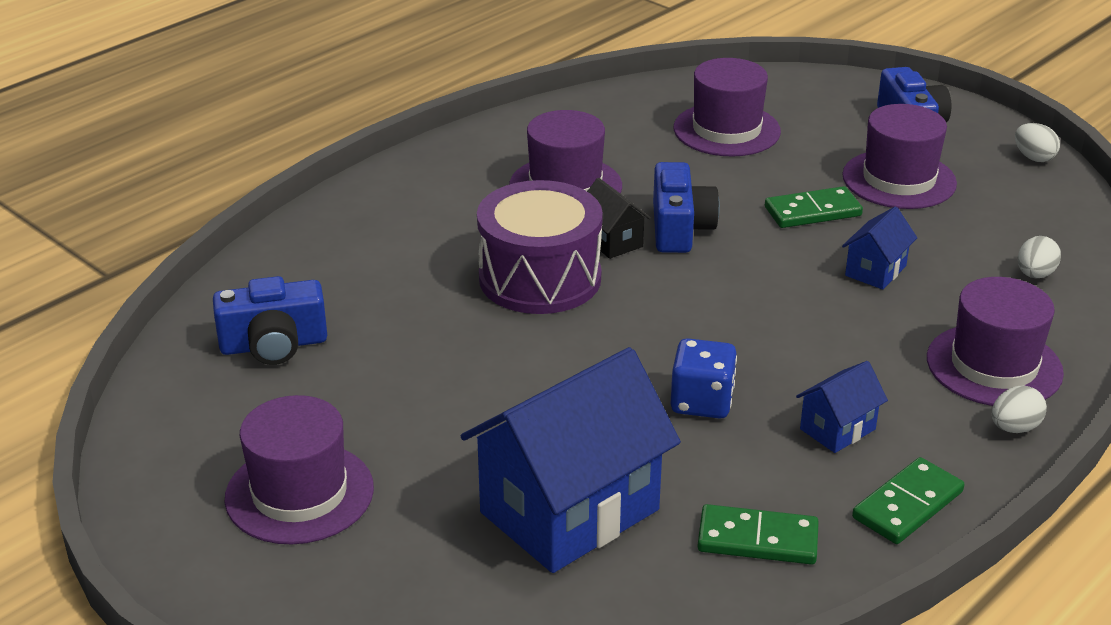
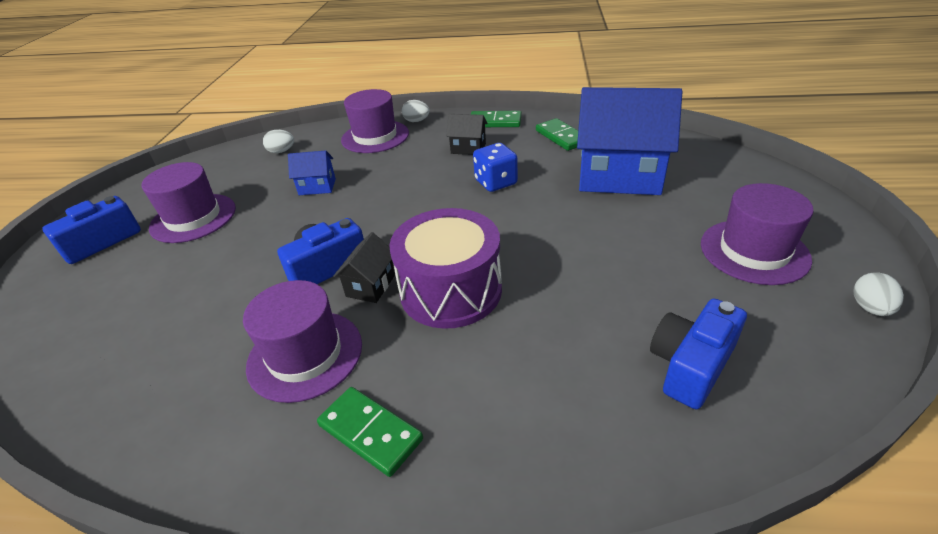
camera: 125 degrees left, 5 degrees up
(274, 345) = (690, 365): blue camera -> blue camera turned 90 degrees counterclockwise
(726, 130) = (142, 318): purple hat -> none
(812, 211) = (261, 229): green domino -> green domino (370, 432)
(837, 429) = (468, 148): blue house -> black house
(1033, 158) = (136, 189): white egg -> white egg (870, 308)

